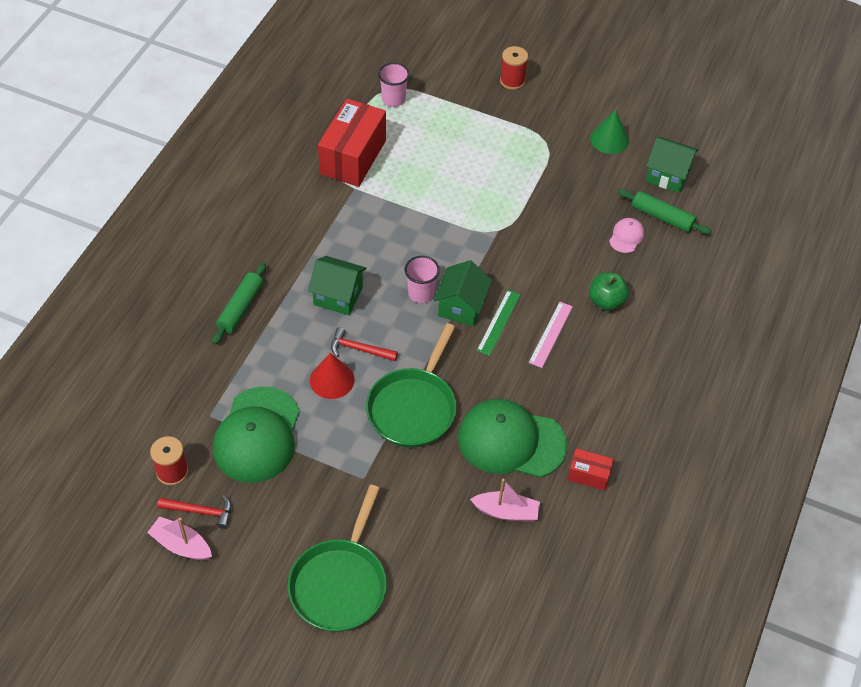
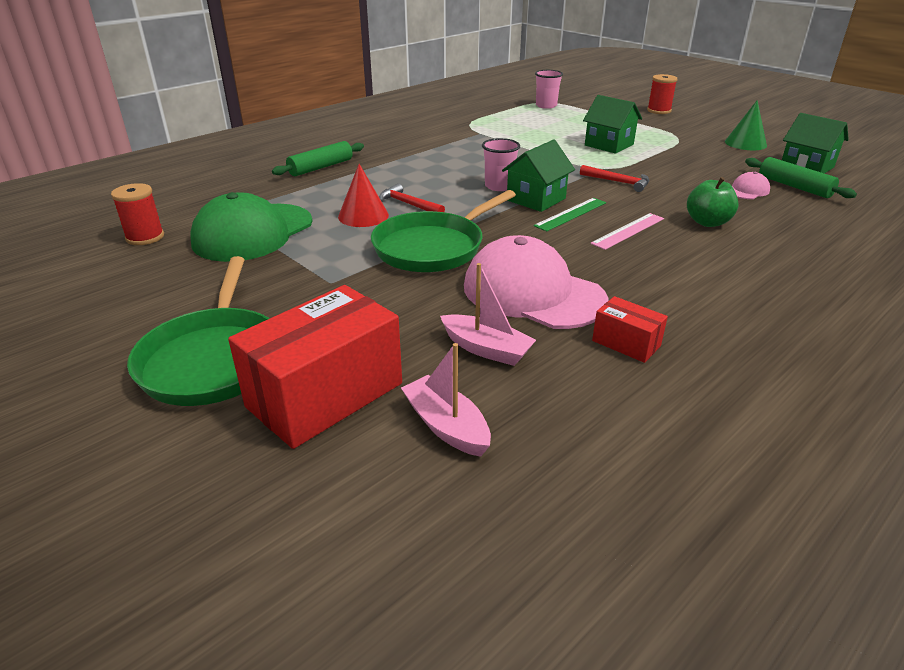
camera: 25 degrees right, 20 degrees down
(181, 545) = (85, 284): pink boat -> pink boat (446, 426)
(201, 511) = (136, 267): red hammer -> red hammer (618, 182)
(338, 296) = (416, 175): green house -> green house (609, 145)
(340, 583) = (213, 359): green pan -> green pan turned 45 degrees counterclockwise
(353, 157) = (490, 121): red box -> red box (325, 395)
(511, 441) = (533, 293): green cap -> pink cap

